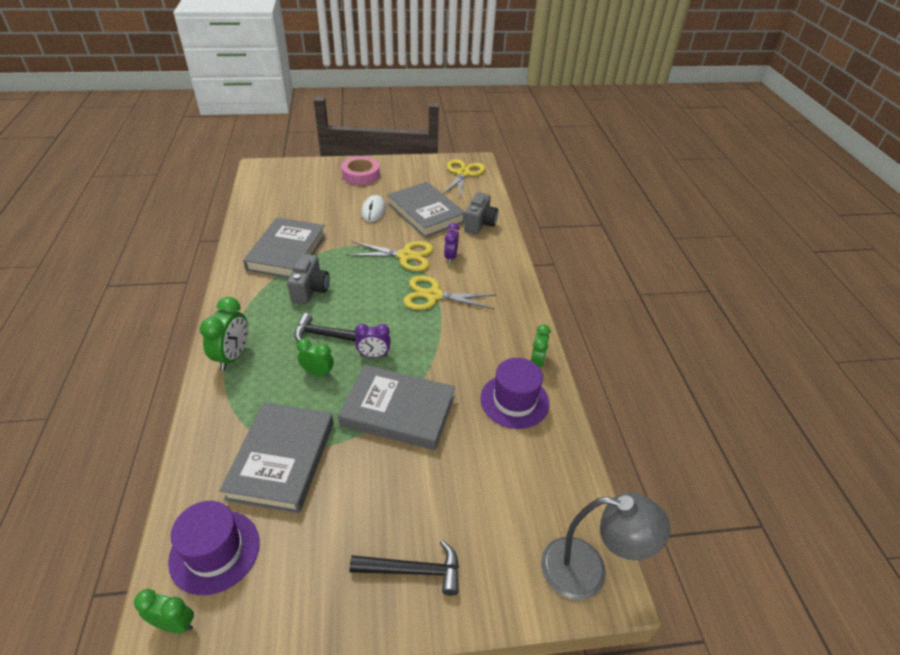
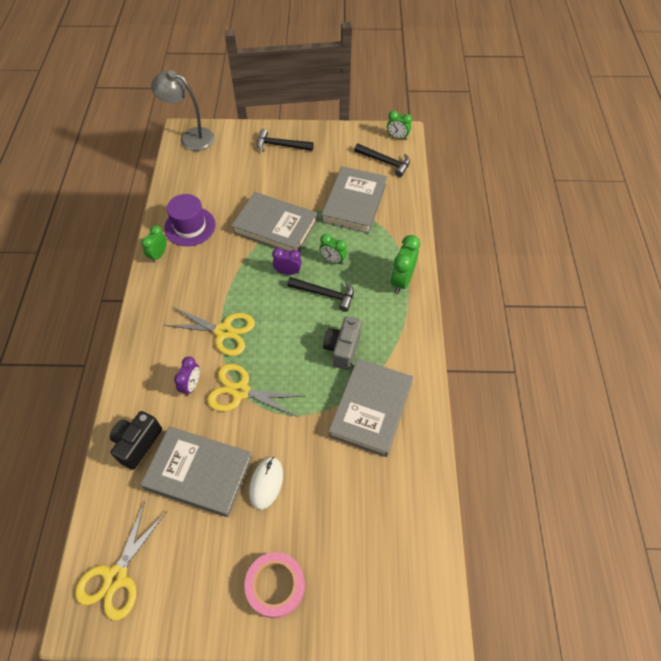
camera: 170 degrees left, 15 degrees up
(215, 551) = (385, 162): purple hat -> black hammer
(426, 213) = (199, 473): grey book -> grey book turned 45 degrees counterclockwise
(480, 224) = (137, 443): grey camera -> black camera

